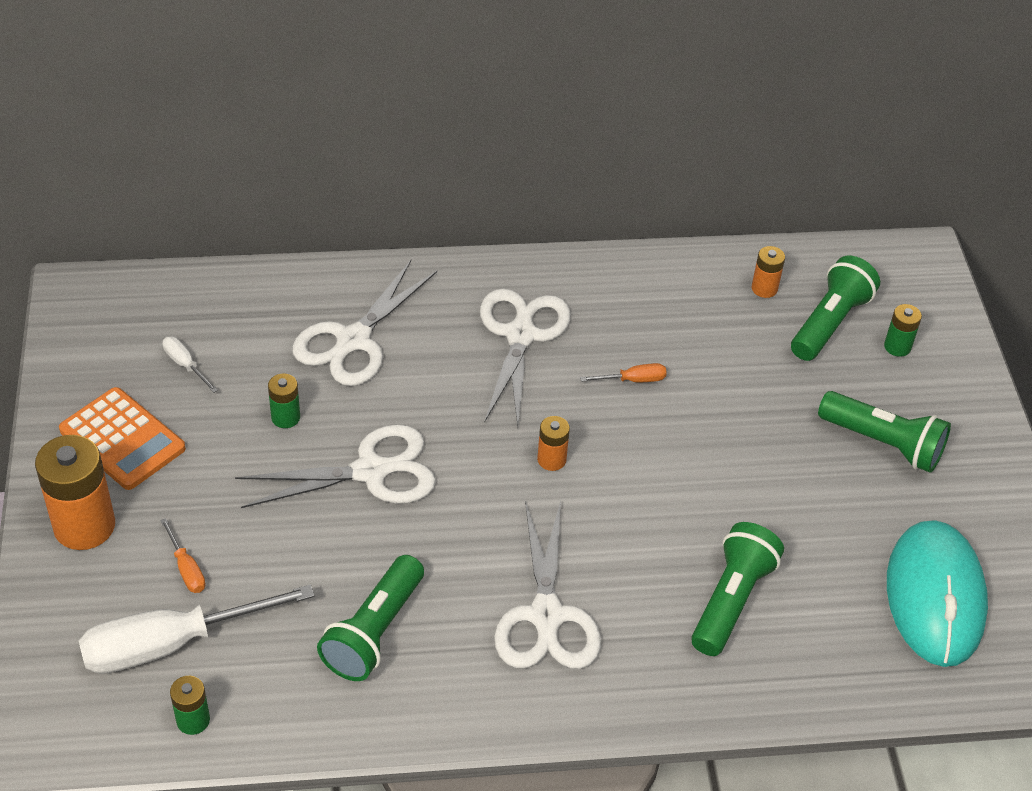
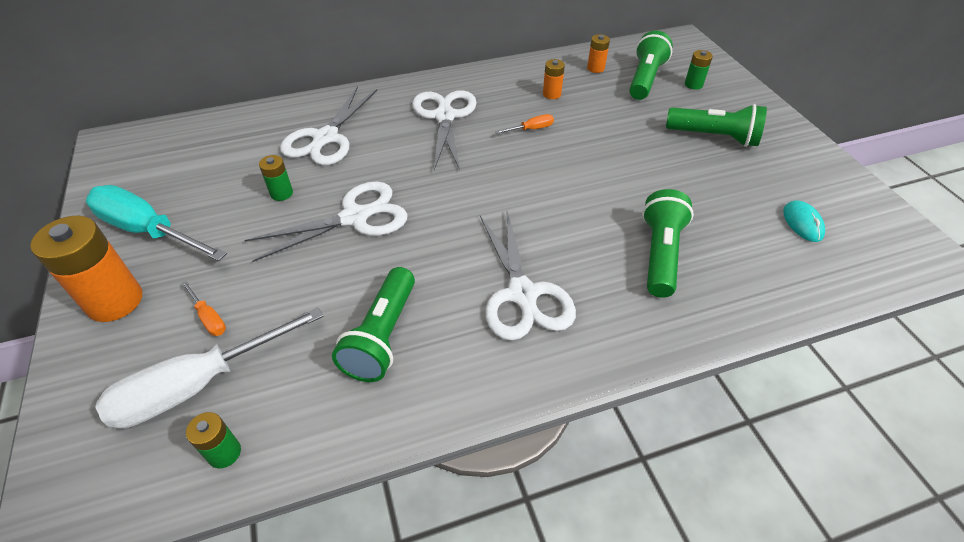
camera: 10 degrees left, 0 degrees up
(122, 439) = (148, 231): orange calculator -> turquoise screwdriver
(185, 365) = (198, 173): white screwdriver -> none
(551, 459) = (490, 186): orange battery -> orange battery (552, 94)
(934, 596) = (802, 223): turquoise mouse -> turquoise mouse, size x0.42

